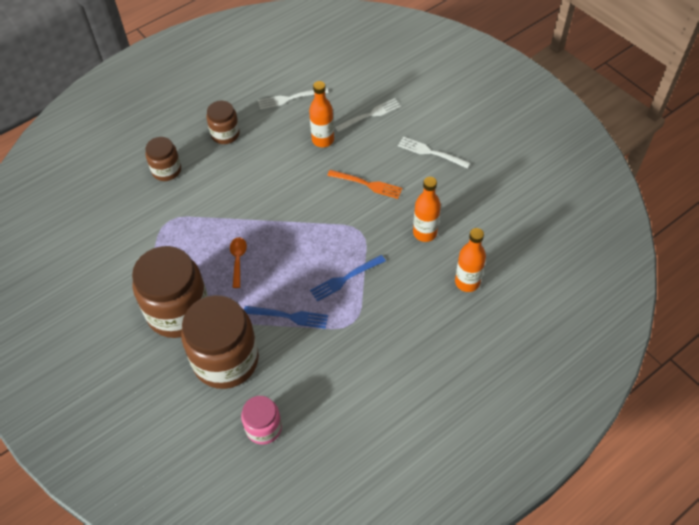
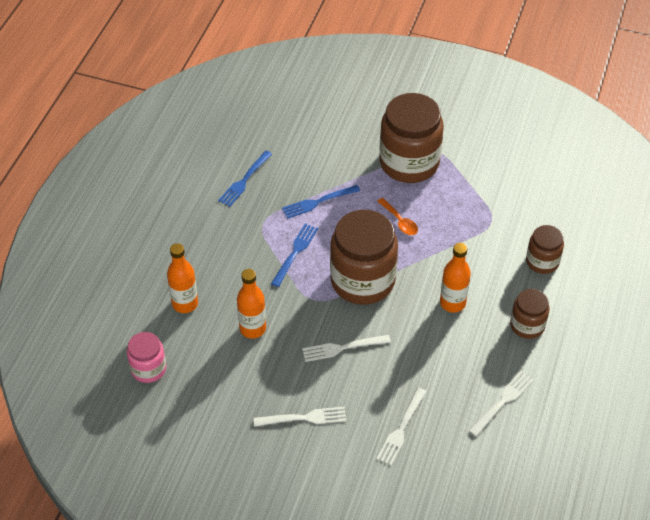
camera: 145 degrees right, 5 degrees down
(226, 360) = (340, 151): brown jar -> brown jar (362, 280)
(263, 428) = (274, 127): pink jar -> pink jar (148, 369)
(323, 140) = (425, 372): orange bottle -> orange bottle (452, 303)
(337, 378) = (244, 180): none -> blue fork
(367, 184) = (342, 348): orange fork -> white fork

